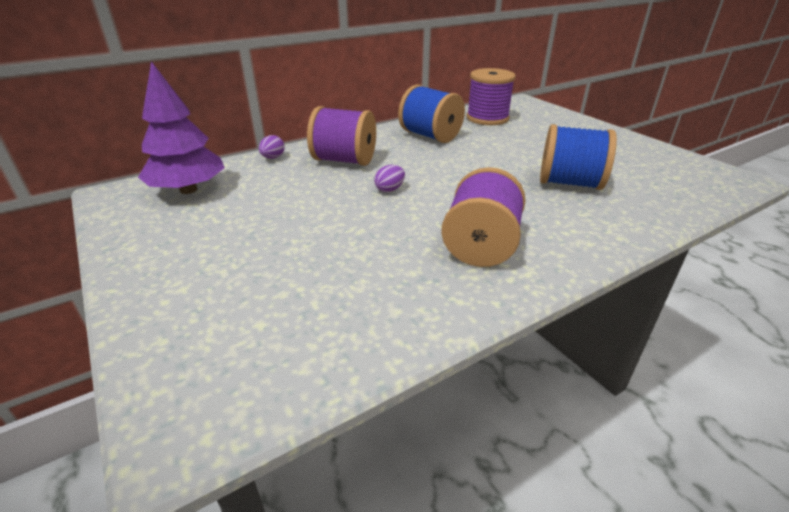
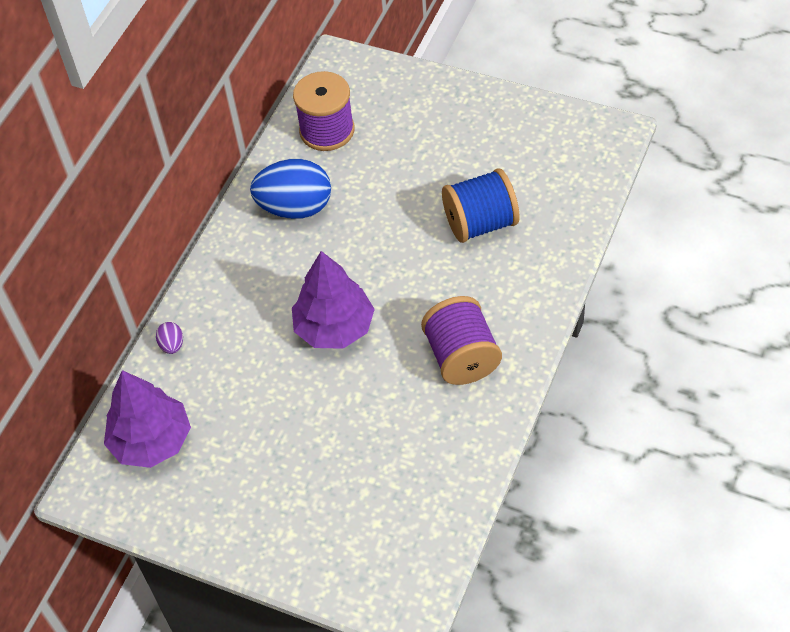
camera: 30 degrees left, 20 degrees up
(344, 160) = (249, 307): purple spool -> none
(389, 189) = (334, 327): purple egg -> purple tree
(430, 136) = (295, 208): blue spool -> blue egg

